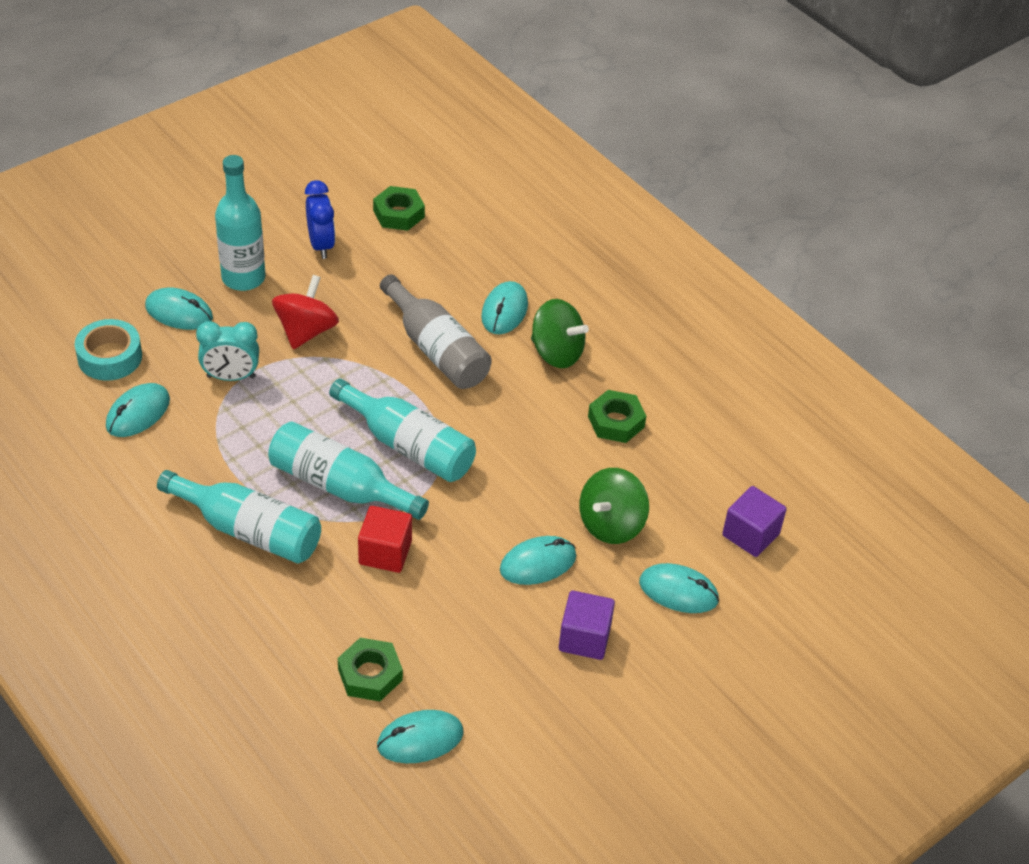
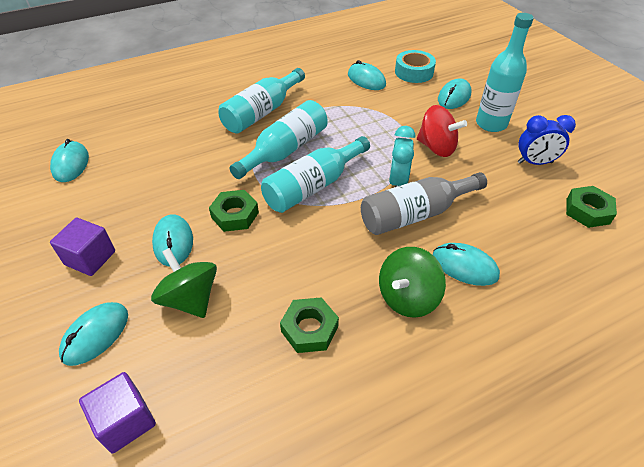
camera: 105 degrees right, 0 degrees up
(231, 377) = (393, 113): turquoise clock -> turquoise clock (398, 182)
(370, 674) = (130, 149): green nut -> green nut (235, 215)
(385, 552) = (220, 165): red cube -> none

